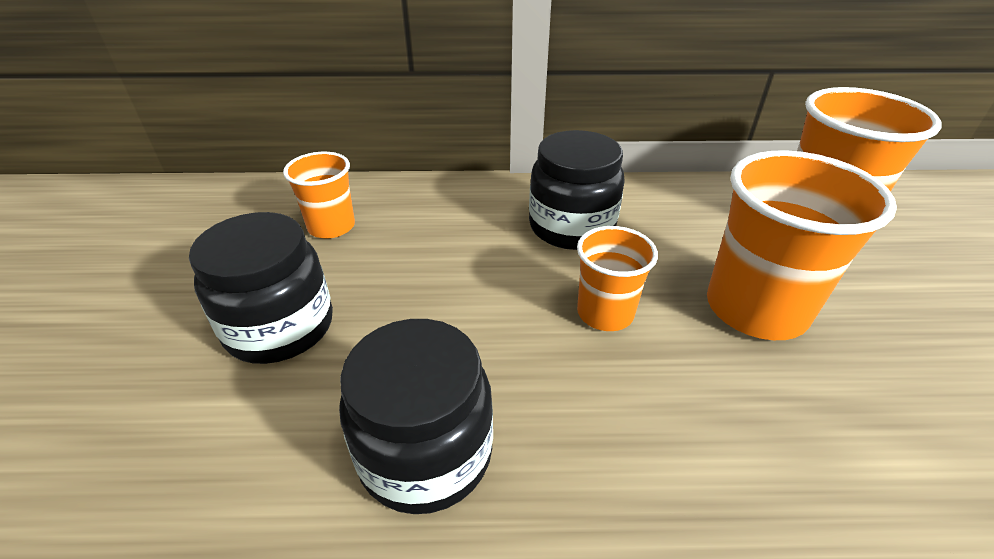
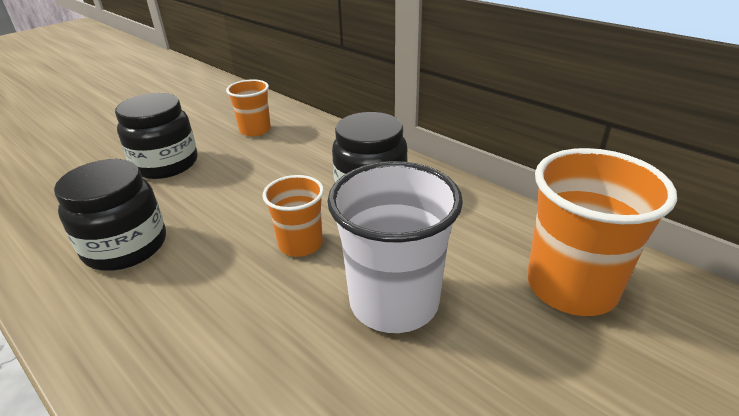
camera: 45 degrees right, 5 degrees down
(755, 308) = (394, 301): orange cup -> white cup

